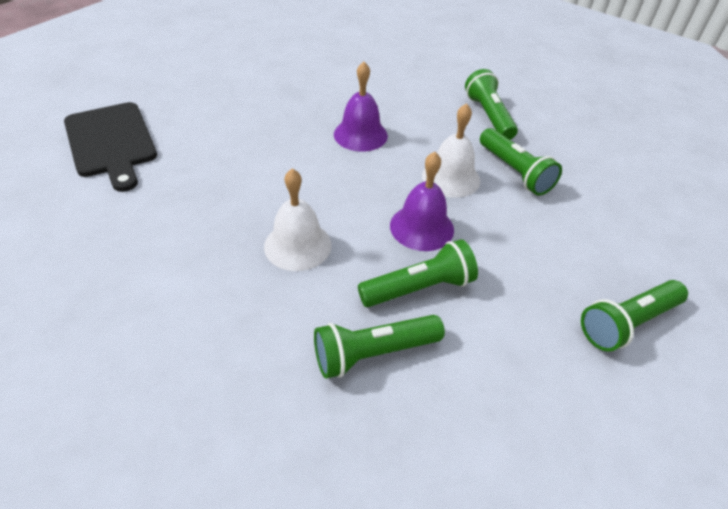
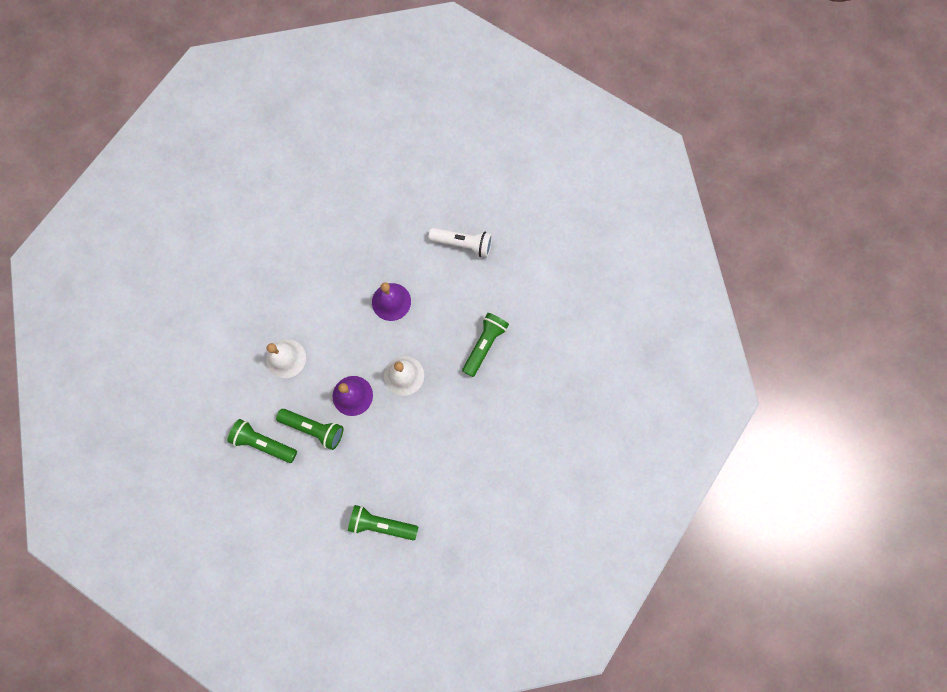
camera: 45 degrees right, 30 degrees up
(111, 142) = (257, 205): black cutting board -> none
(375, 70) = (463, 244): none -> white flashlight
(514, 171) = (444, 400): green flashlight -> none

